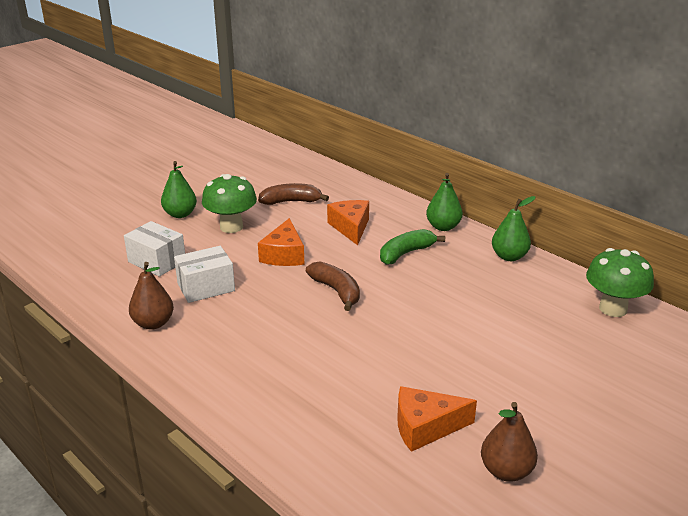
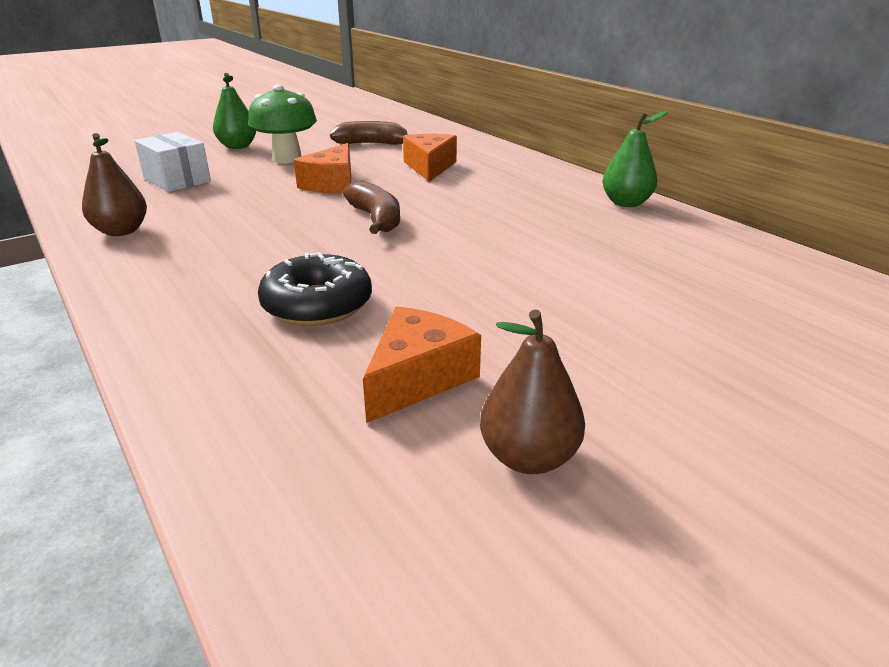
camera: 10 degrees right, 0 degrees up
(206, 287) = (215, 204): white box -> none
(336, 377) = (317, 304): none -> black donut
(406, 253) = (487, 192): green banana -> none
(425, 427) = (417, 378): orange cheese -> orange cheese turned 120 degrees clockwise
(443, 227) = (547, 173): green pear -> none
(613, 309) = (768, 264): green mushroom -> none

